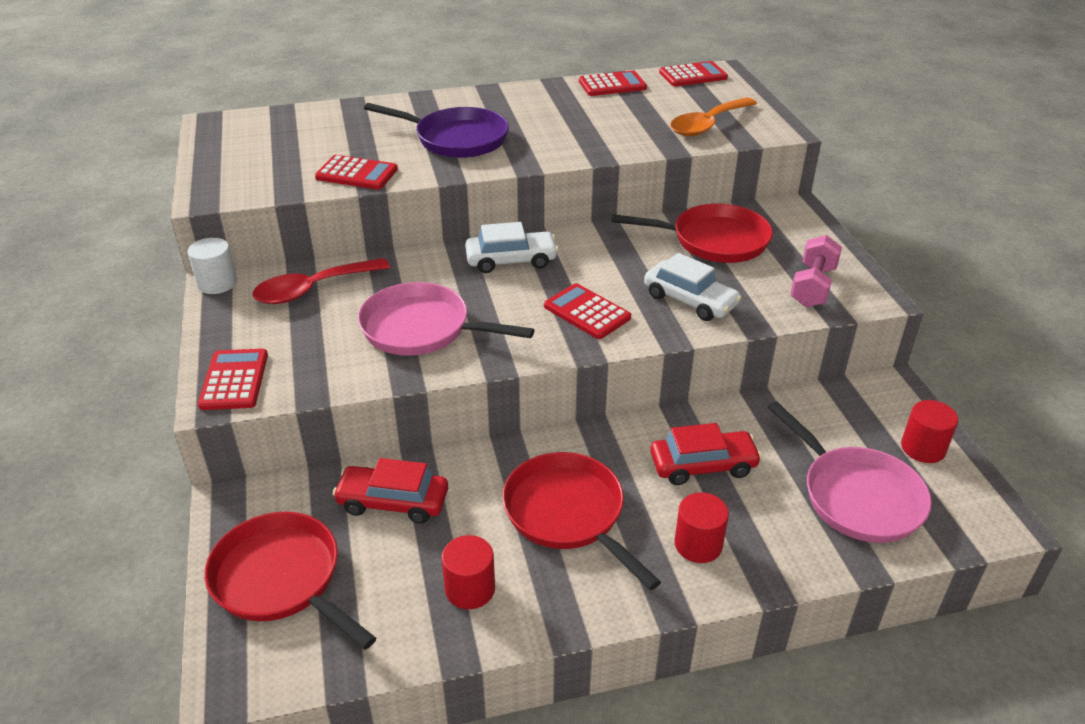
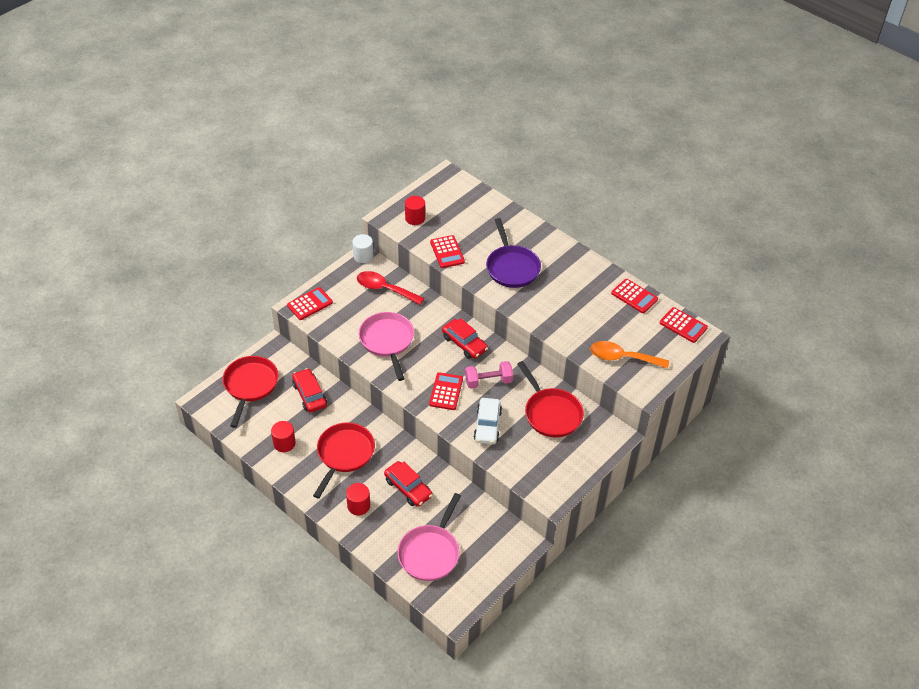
camera: 55 degrees right, 10 degrees up
(511, 260) = (464, 343): white car -> red car
(813, 287) = (541, 470): pink dumbbell -> pink dumbbell (488, 381)
(923, 448) = (485, 569): red cylinder -> red cylinder (415, 218)

